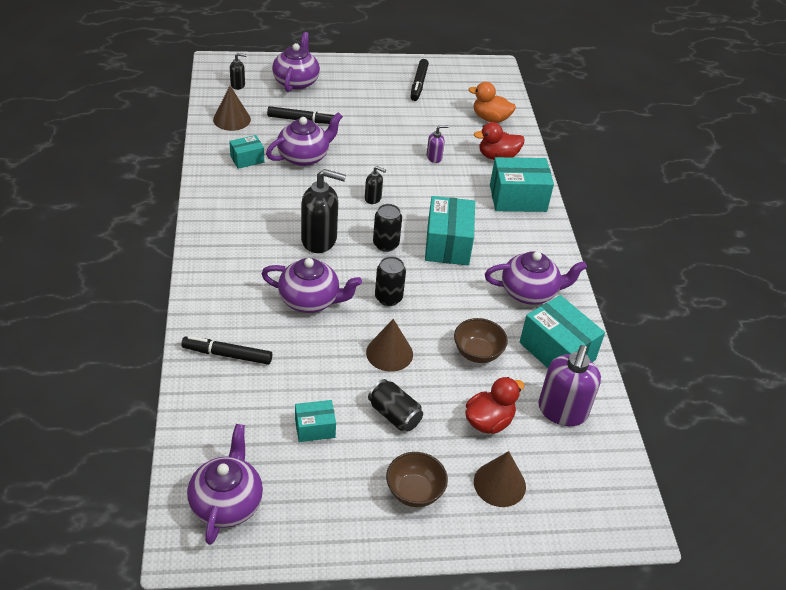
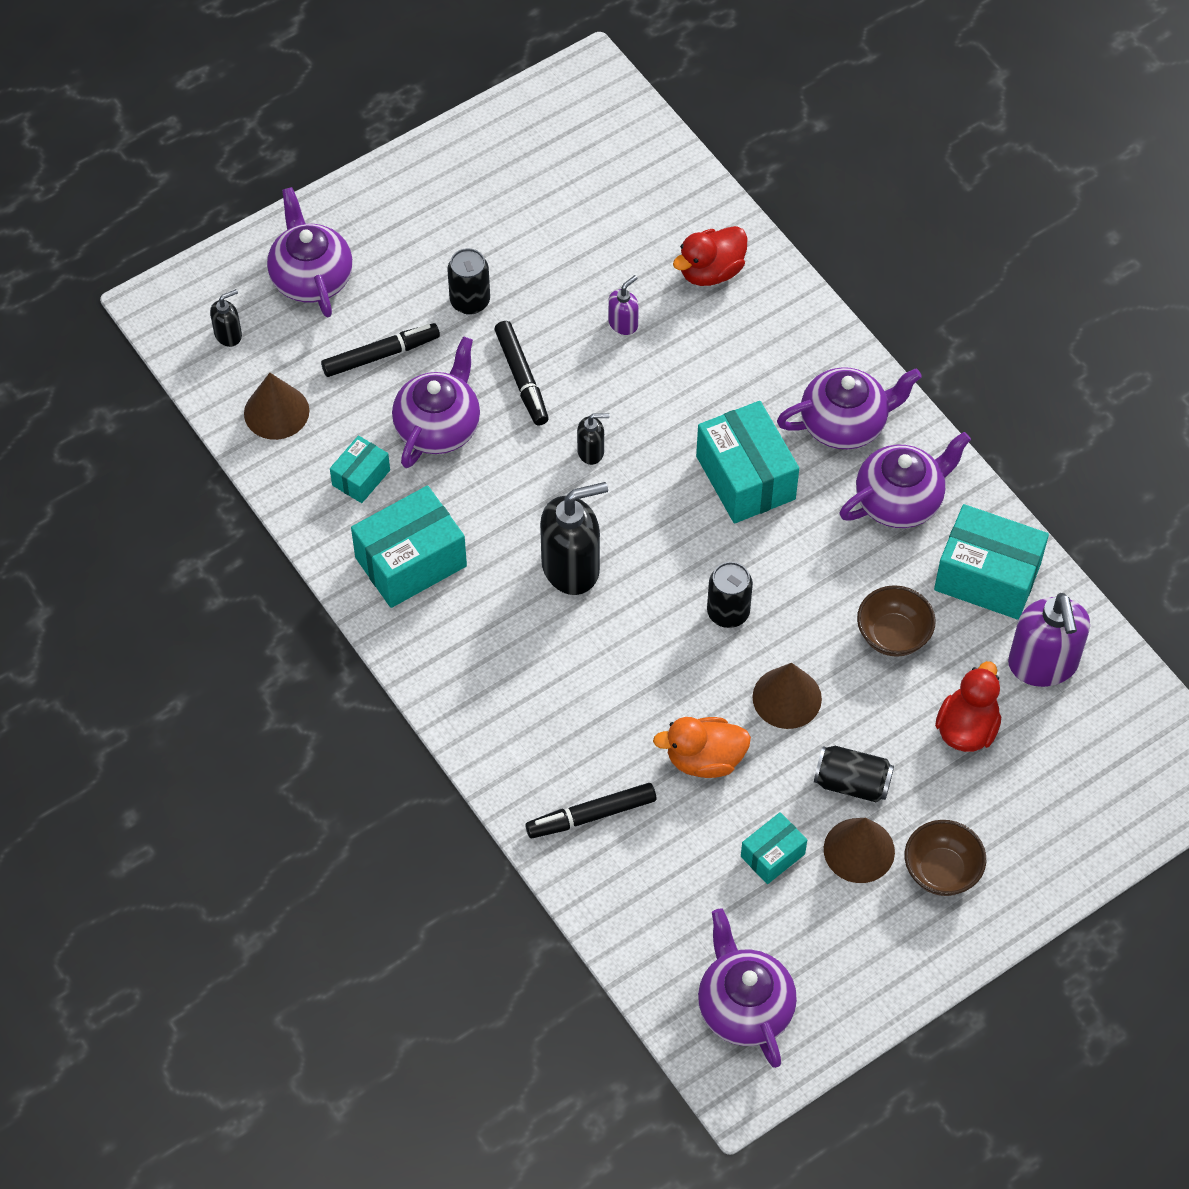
camera: 25 degrees left, 15 degrees up
(310, 300) = (632, 674): purple teapot -> purple teapot (845, 423)
(386, 244) = (664, 524): black can -> black can (470, 301)
(418, 84) = (499, 179): black marker -> black marker (521, 378)
(490, 118) = (653, 196): orange duck -> orange duck (704, 759)
(499, 484) = (1029, 805): brown cone -> brown cone (859, 850)
(518, 198) = (787, 339): turquoise box -> turquoise box (411, 562)

